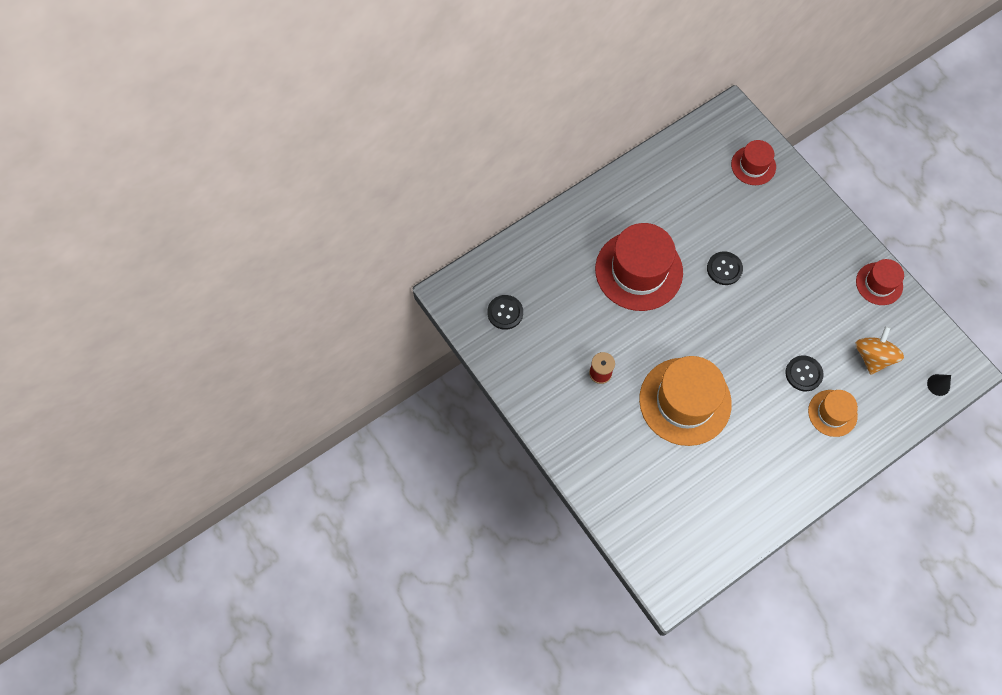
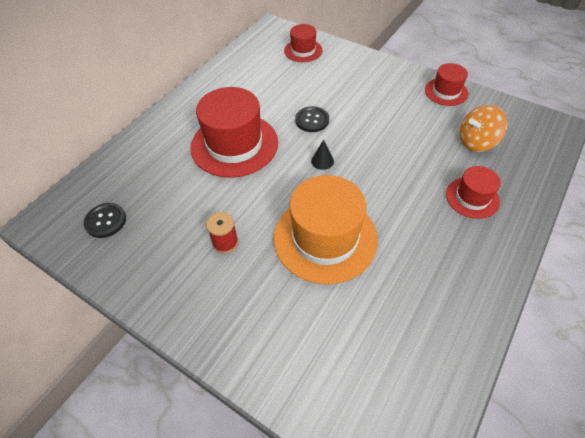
camera: 20 degrees left, 15 degrees down
(803, 374) = (426, 175): black button -> none
(832, 413) = (472, 197): orange hat -> red hat
(872, 356) = (476, 142): orange spinning top -> orange spinning top turned 105 degrees counterclockwise
(938, 385) = (545, 144): black cone -> black cone (322, 161)

